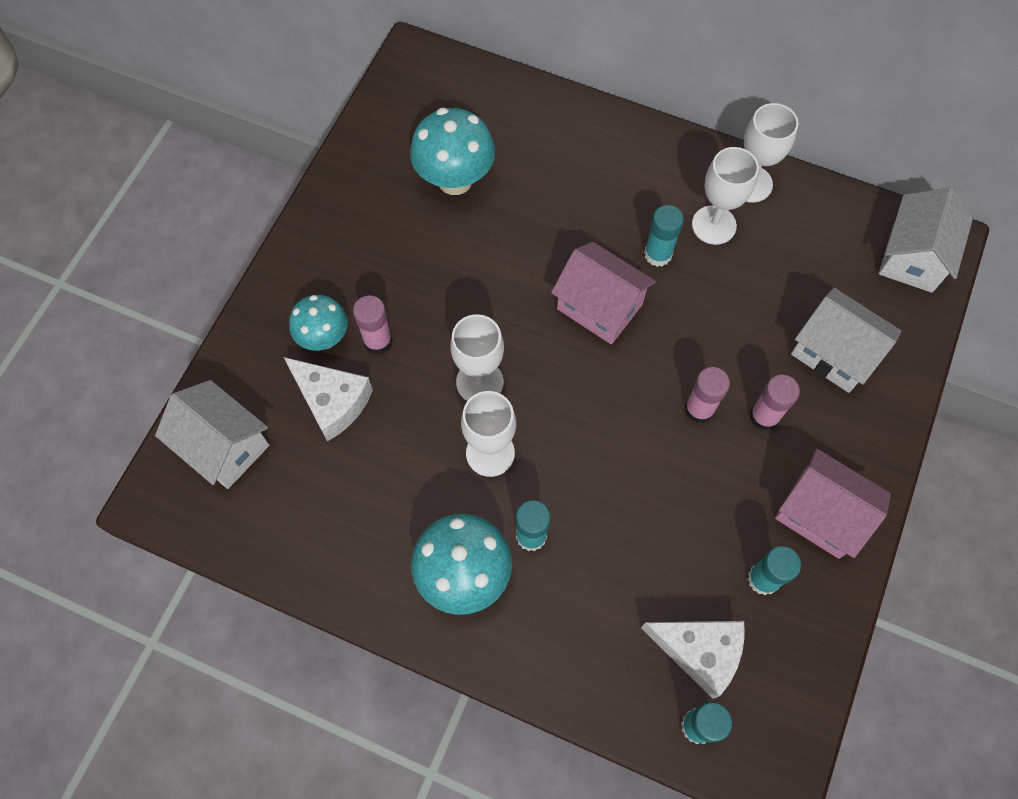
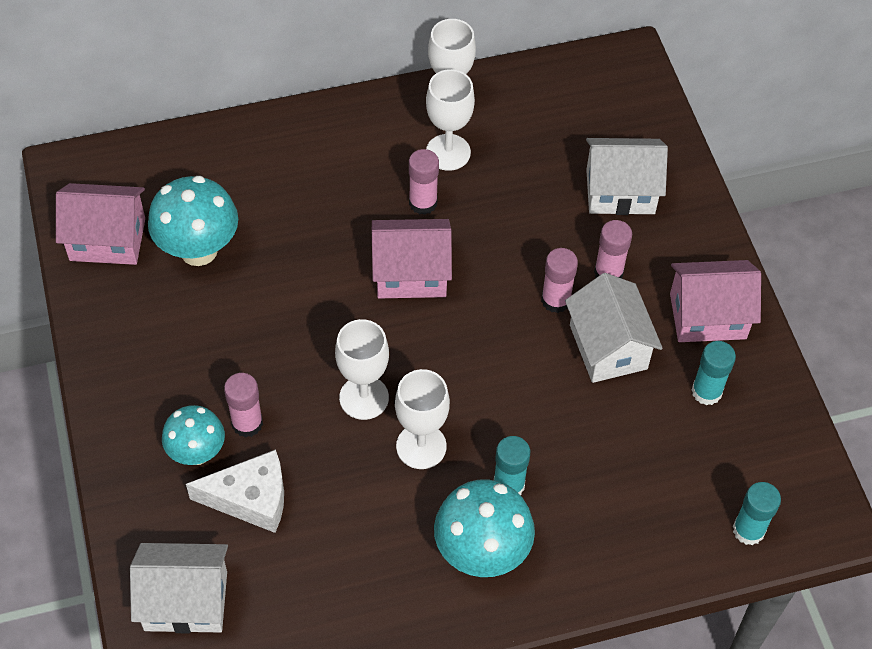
camera: 40 degrees left, 10 degrees down
(397, 129) = (107, 239): none -> pink house
(658, 254) = (423, 203): turquoise glue stick -> pink glue stick
(699, 651) = (705, 477): white cheese -> none
(913, 257) = (618, 83): white house -> white house (608, 347)

